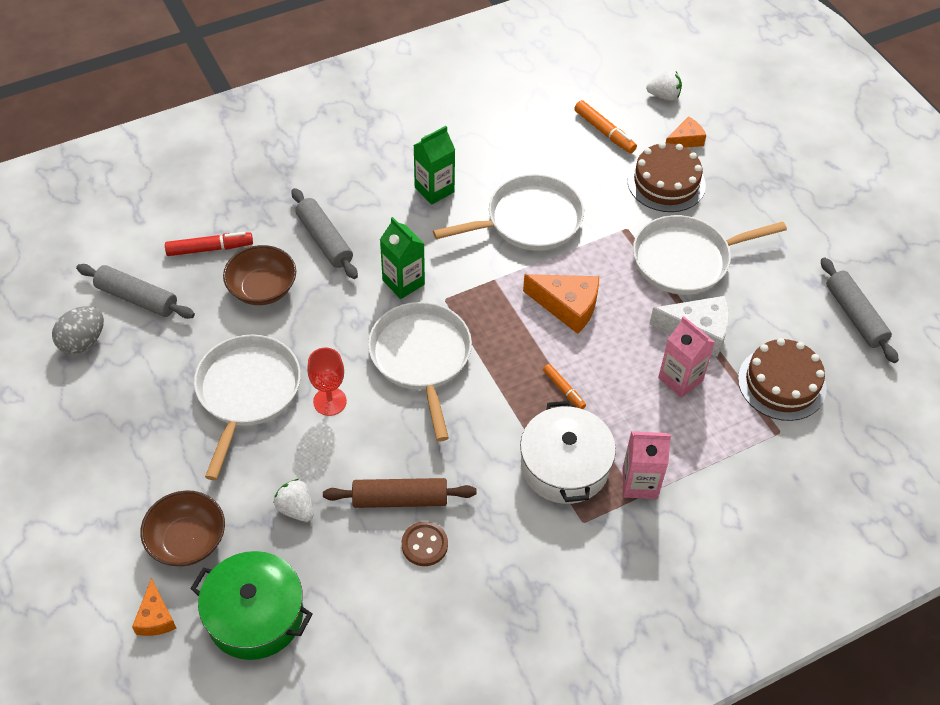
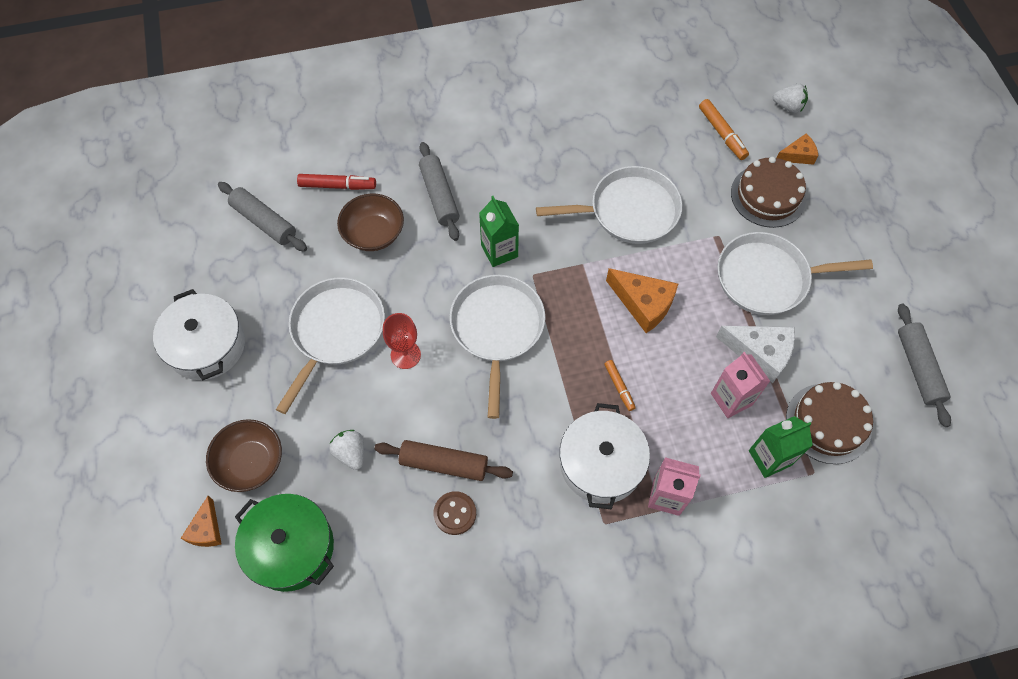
camera: 15 degrees right, 10 degrees up
(83, 341) = (209, 254): grey egg -> none
(105, 433) = (206, 345): none -> white pot
(434, 190) = (550, 164): green carton -> green carton (769, 458)

